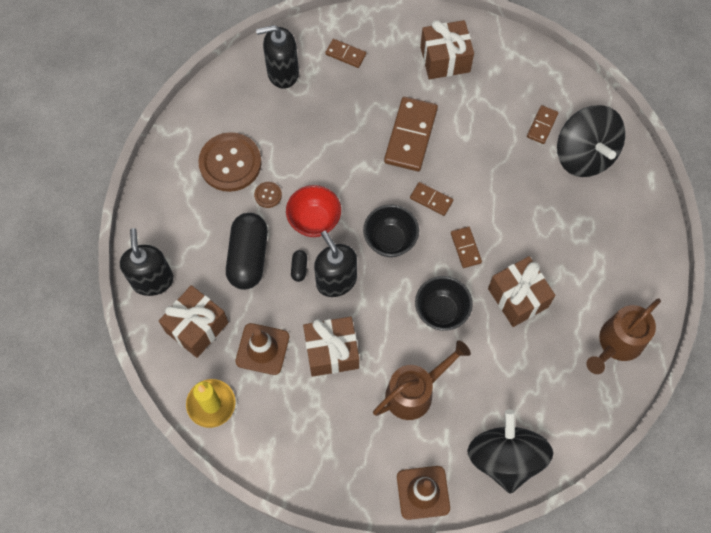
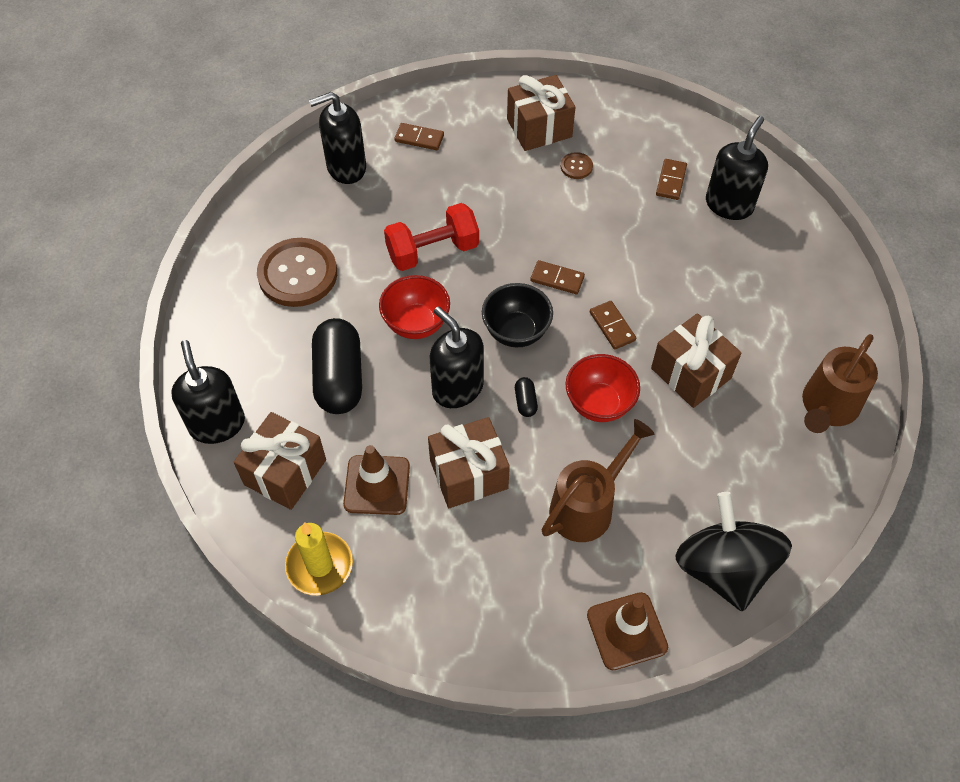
camera: 10 degrees left, 10 degrees down
(268, 195) = (352, 303): brown button -> brown button (576, 166)
(299, 268) = (407, 381): black capsule -> black capsule (525, 402)
(338, 159) = (432, 251): none -> red dumbbell
(411, 136) = (516, 213): brown domino -> none
(441, 311) = (599, 404): black bowl -> red bowl
(584, 155) = (729, 204): black spinning top -> black soap dispenser

